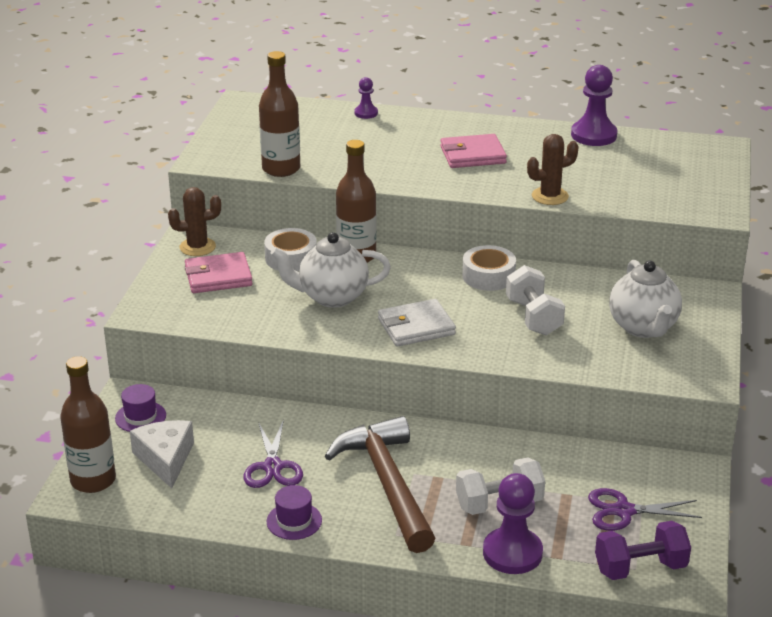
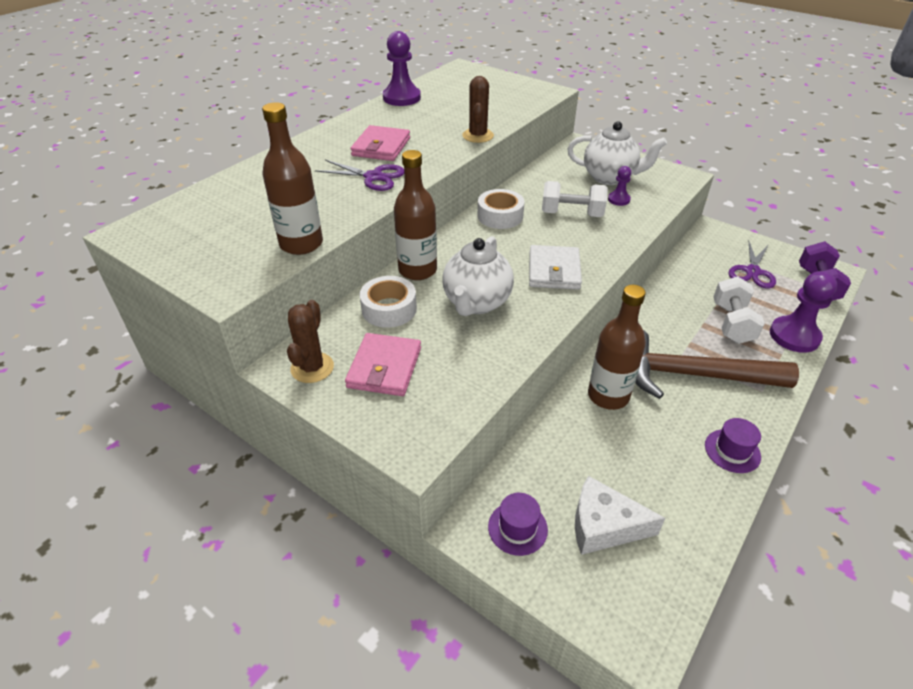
camera: 65 degrees left, 10 degrees up
(93, 480) = (622, 610): brown bottle -> brown bottle (608, 396)
(272, 467) = (645, 442): purple scissors -> purple scissors (373, 177)
(366, 113) = (247, 173): purple pawn -> purple pawn (618, 199)

